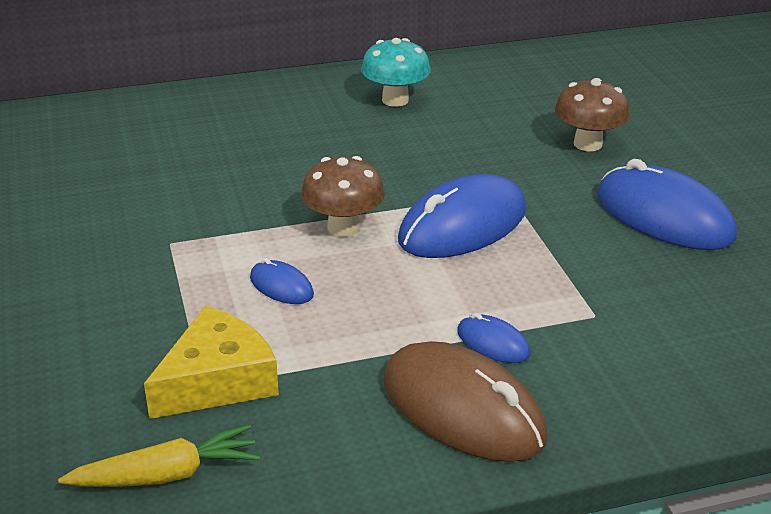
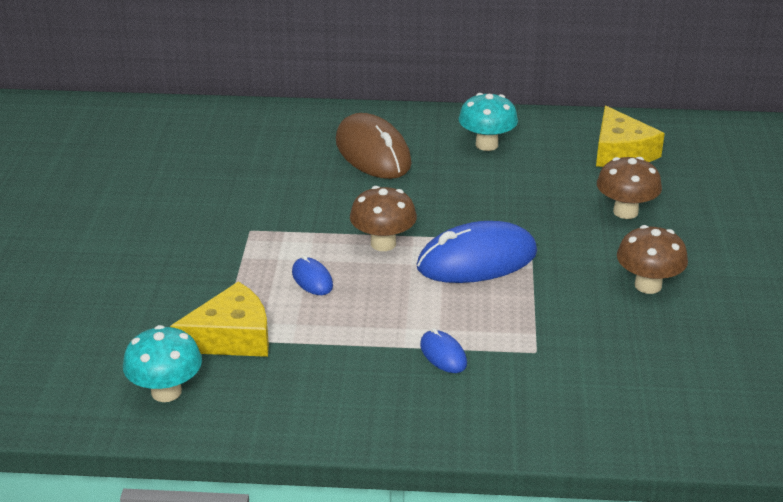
camera: 20 degrees right, 0 degrees up
(166, 475) = (166, 392): yellow carrot -> turquoise mushroom
(462, 409) = (391, 396): brown mouse -> brown mouse (373, 152)
(542, 84) = (621, 152): none -> yellow cheese
(664, 216) = (648, 285): blue mouse -> brown mushroom

